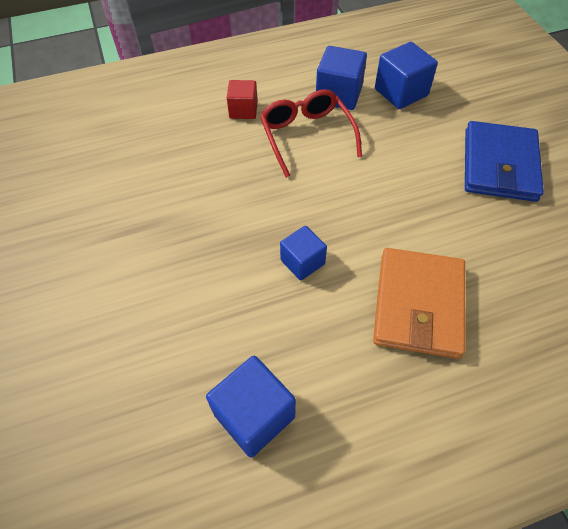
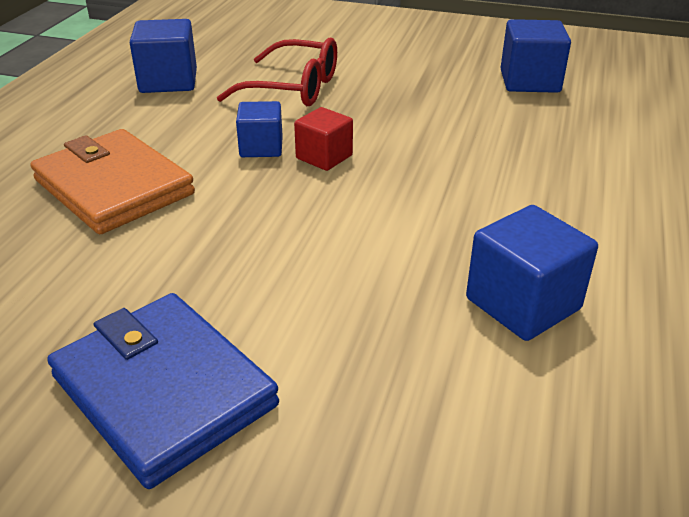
camera: 125 degrees right, 20 degrees down
(243, 110) = (560, 200): red cube -> red cube (324, 157)
(306, 136) = (450, 228): red glasses -> red glasses (293, 88)
(401, 92) = (464, 386): blue cube -> blue cube (529, 81)

